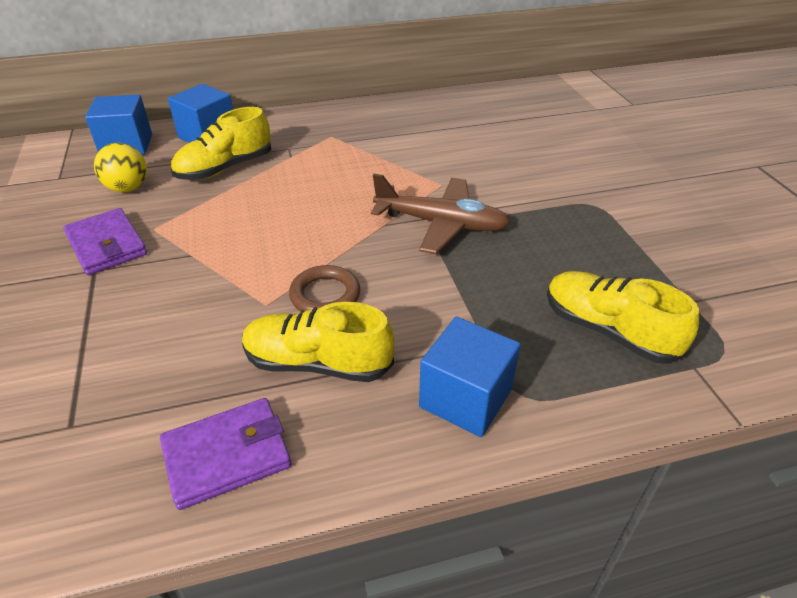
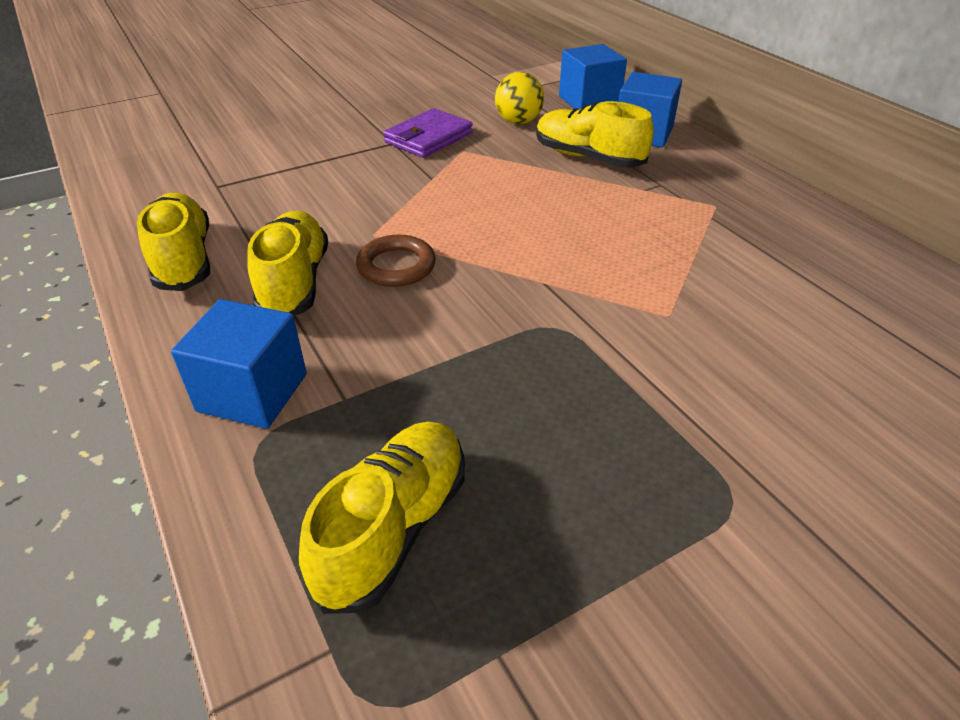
camera: 75 degrees right, 0 degrees up
(227, 455) = (184, 259): purple wallet -> yellow shoe
(441, 224) = (571, 328): brown plane -> none

